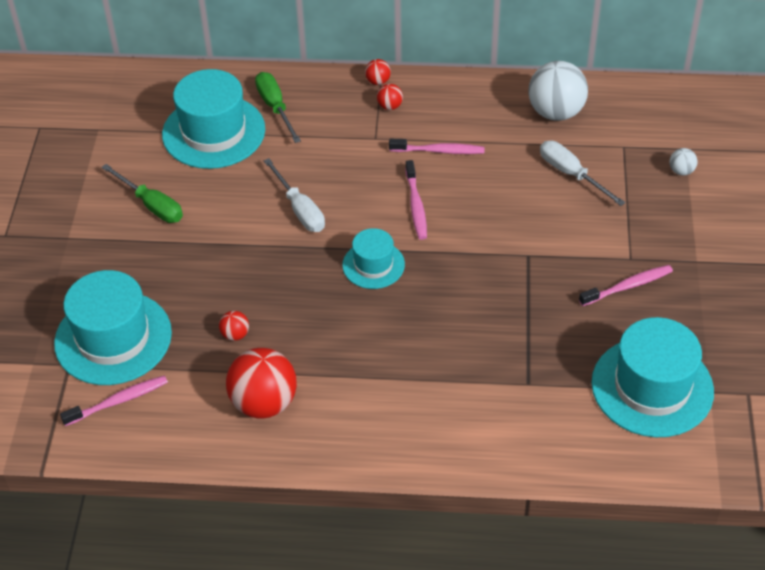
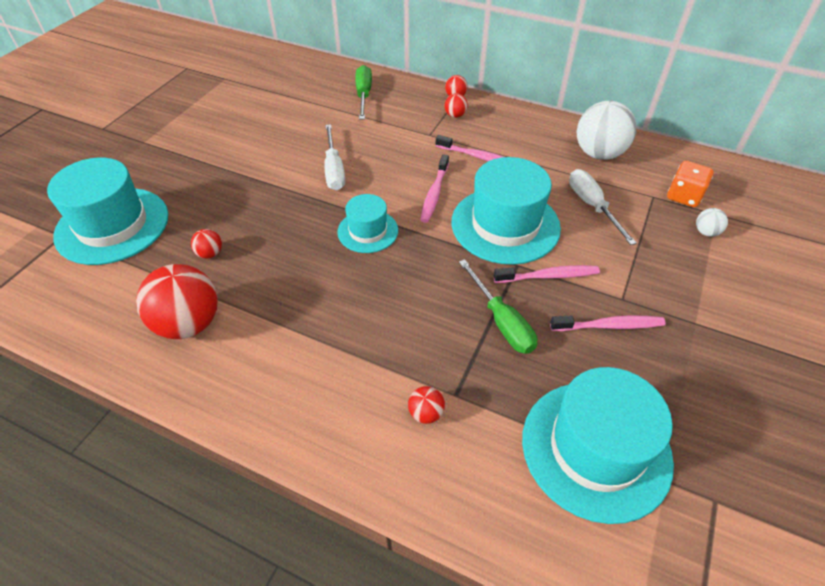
camera: 20 degrees right, 0 degrees up
(118, 401) = (72, 279): pink toothbrush -> pink toothbrush (548, 276)
(151, 205) = (222, 136): green screwdriver -> green screwdriver (501, 321)
(213, 132) = (306, 100): turquoise hat -> turquoise hat (505, 225)
(511, 405) = (426, 413): none -> red ball
(651, 138) = (684, 196): none -> orange dice

